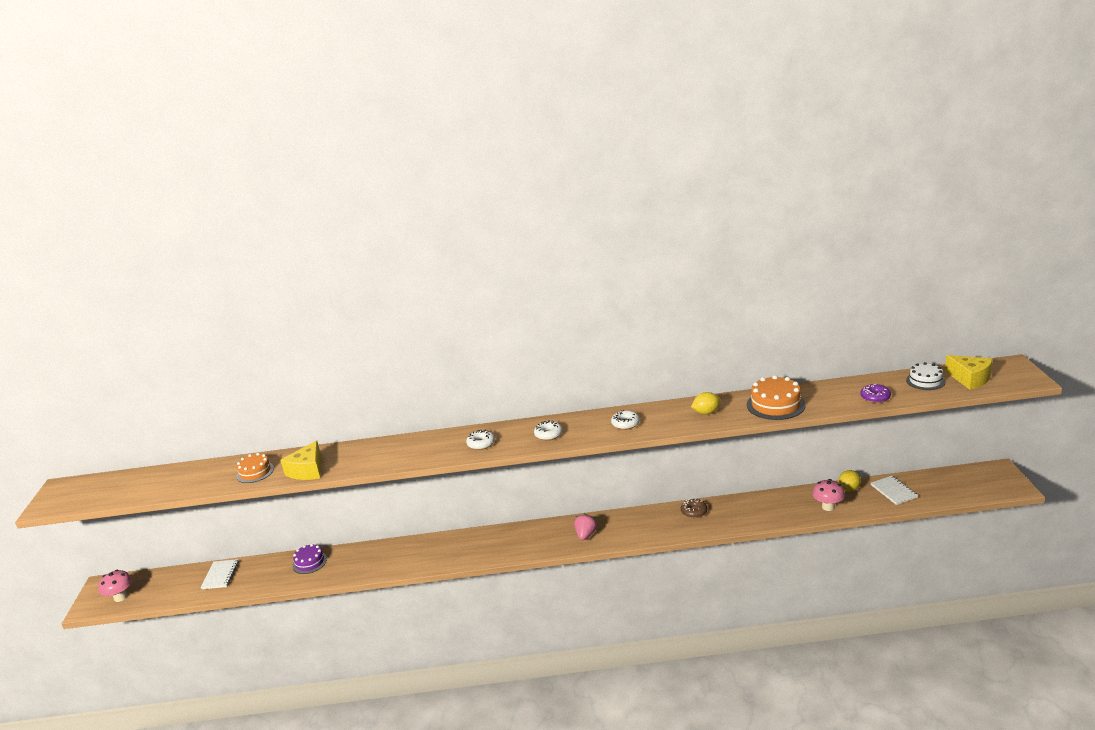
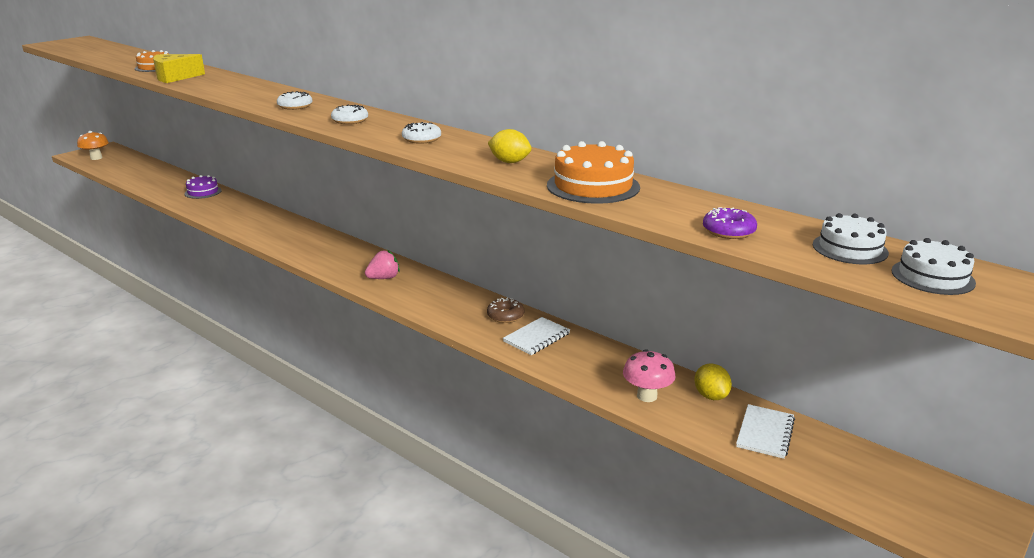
camera: 40 degrees right, 0 degrees up
(120, 597) = (96, 158): pink mushroom -> orange mushroom
(220, 575) = (154, 173): white notebook -> white notebook (536, 337)
(849, 489) = (710, 396): yellow lemon -> yellow lemon turned 75 degrees clockwise
(970, 379) = (932, 277): yellow cheese -> white cake

